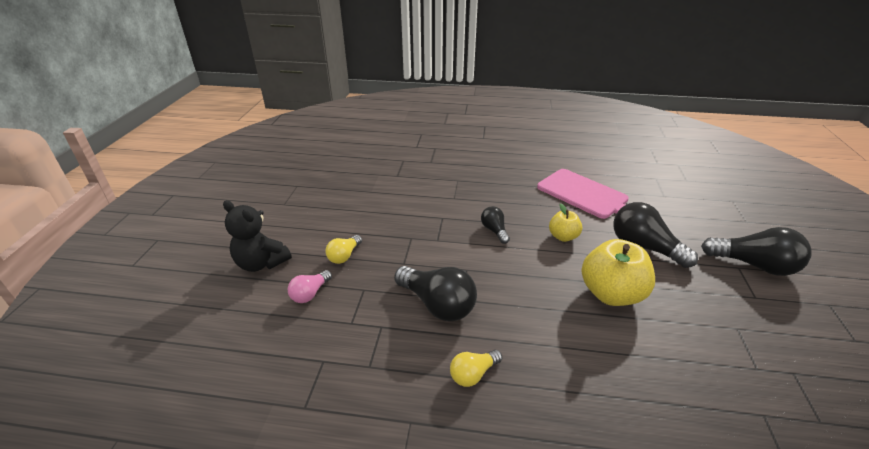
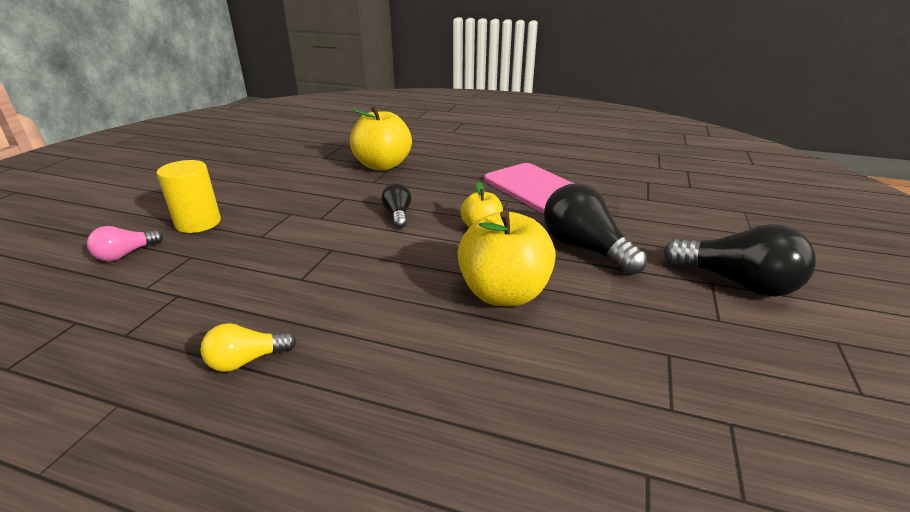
camera: 10 degrees right, 5 degrees down
(261, 263) = (101, 221): black teddy bear -> none
(344, 256) = (198, 223): yellow light bulb -> yellow cylinder
(437, 304) = (265, 280): black light bulb -> none
(450, 180) = (382, 165): none -> yellow apple

